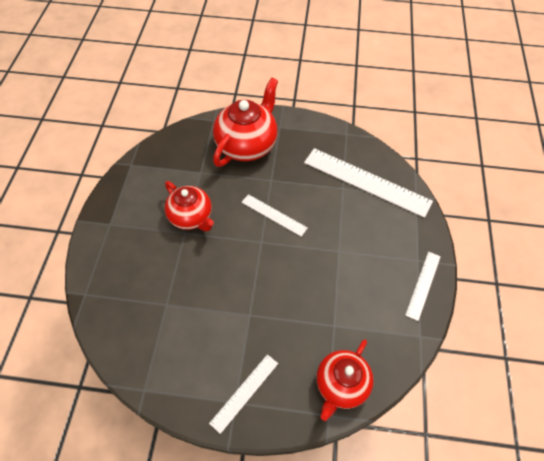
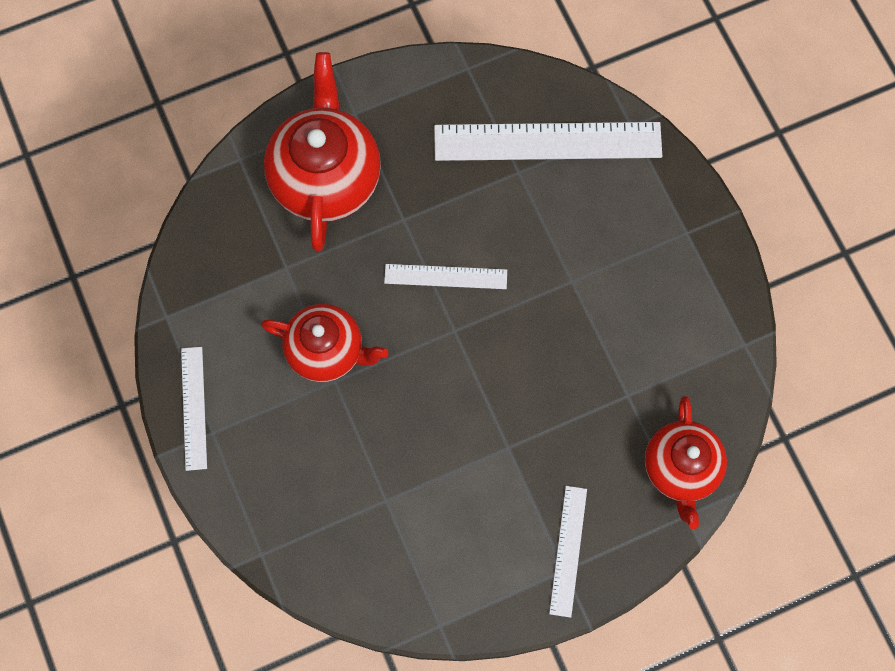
camera: 30 degrees left, 15 degrees up
(423, 285) = (712, 267): white ruler -> white ruler (194, 408)

